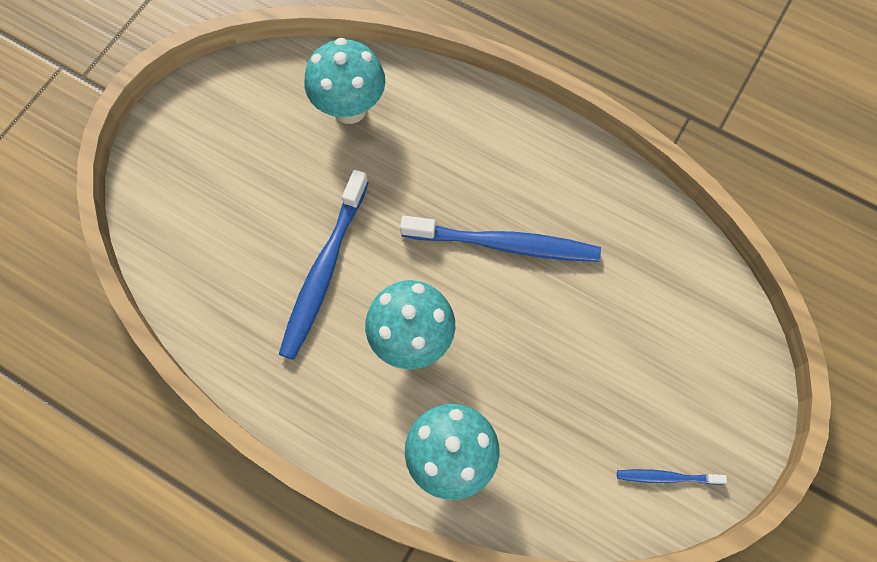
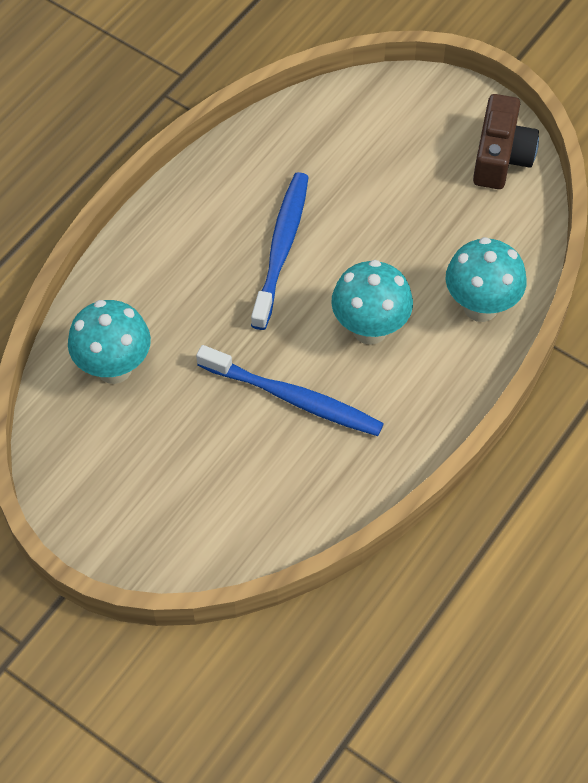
camera: 85 degrees left, 10 degrees down
(667, 477) = (501, 157): blue toothbrush -> brown camera

